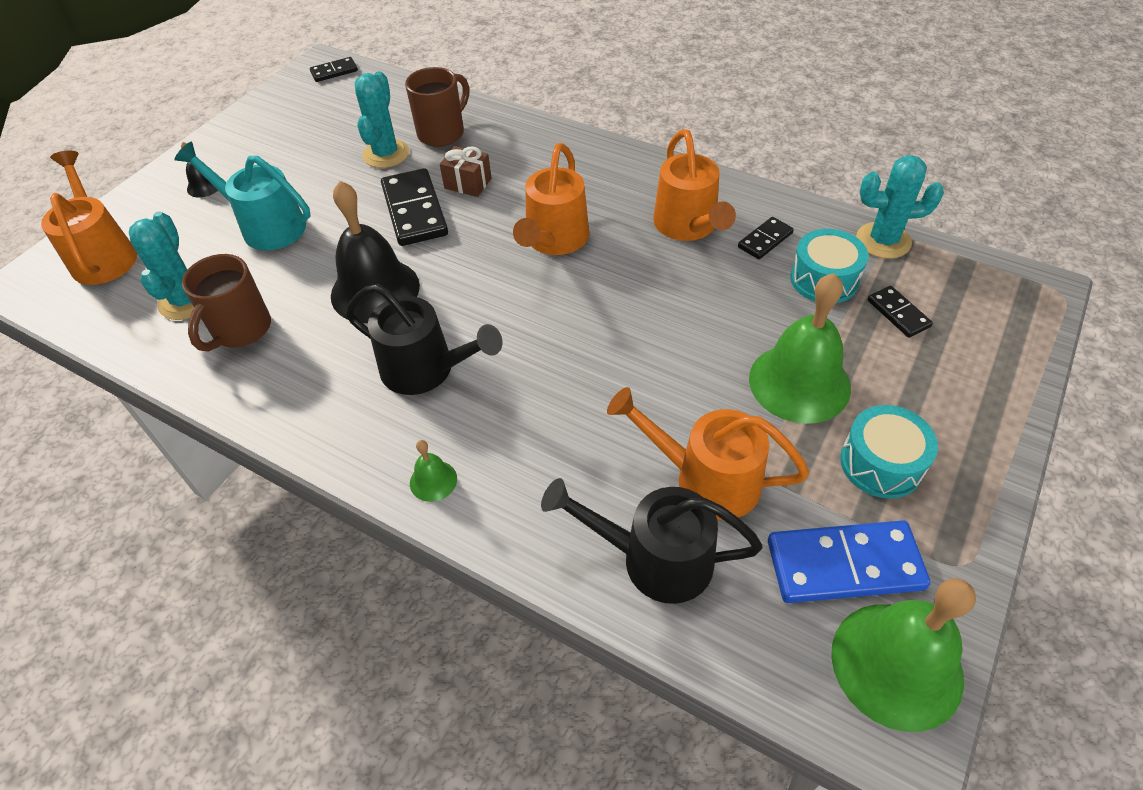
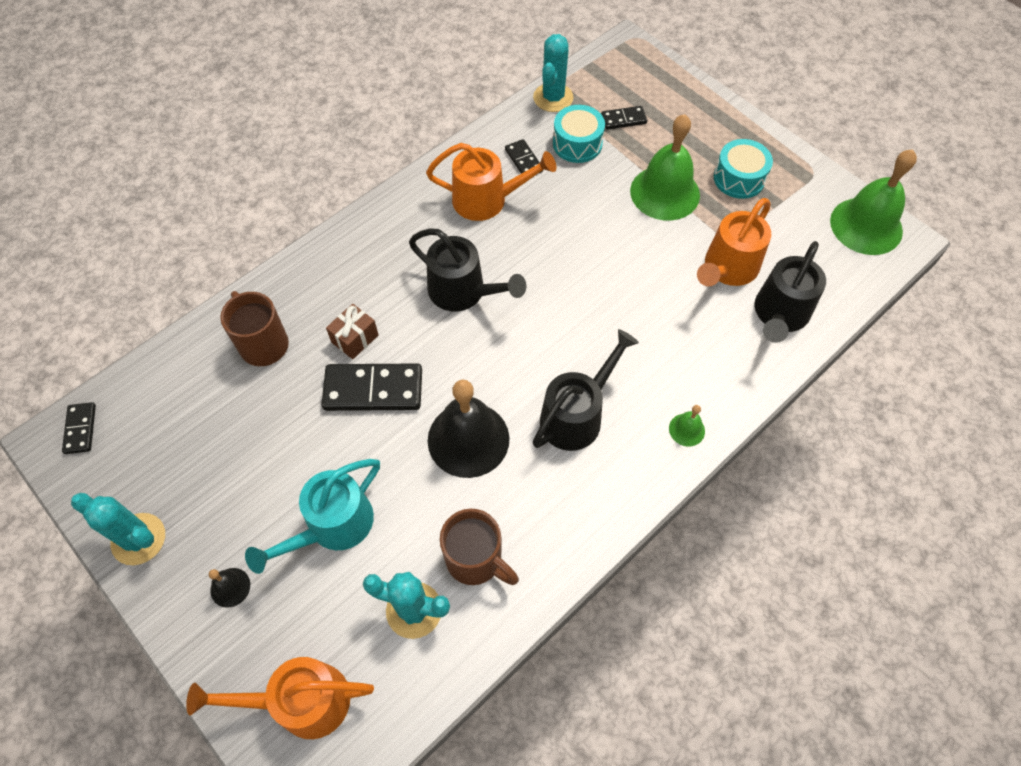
camera: 75 degrees left, 10 degrees up
(386, 154) = (270, 400): turquoise cactus -> turquoise cactus (138, 539)
(554, 240) = (464, 292): orange watering can -> black watering can
(844, 564) = (803, 223): blue domino -> none

